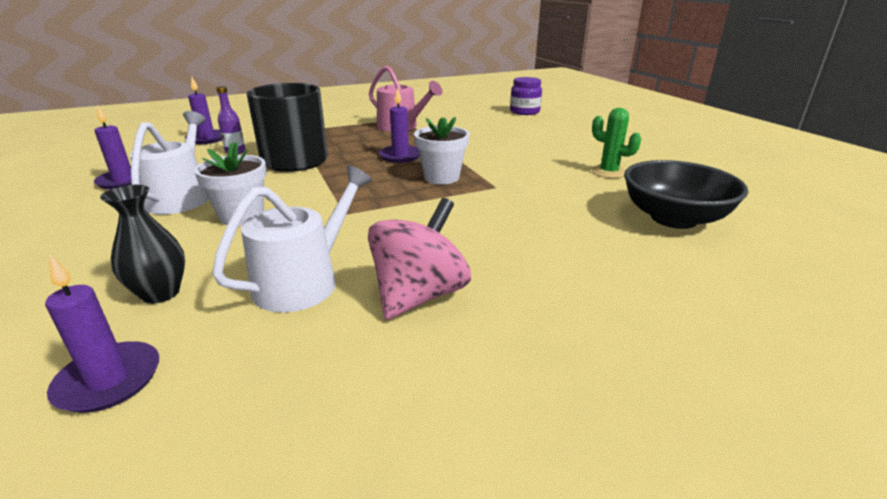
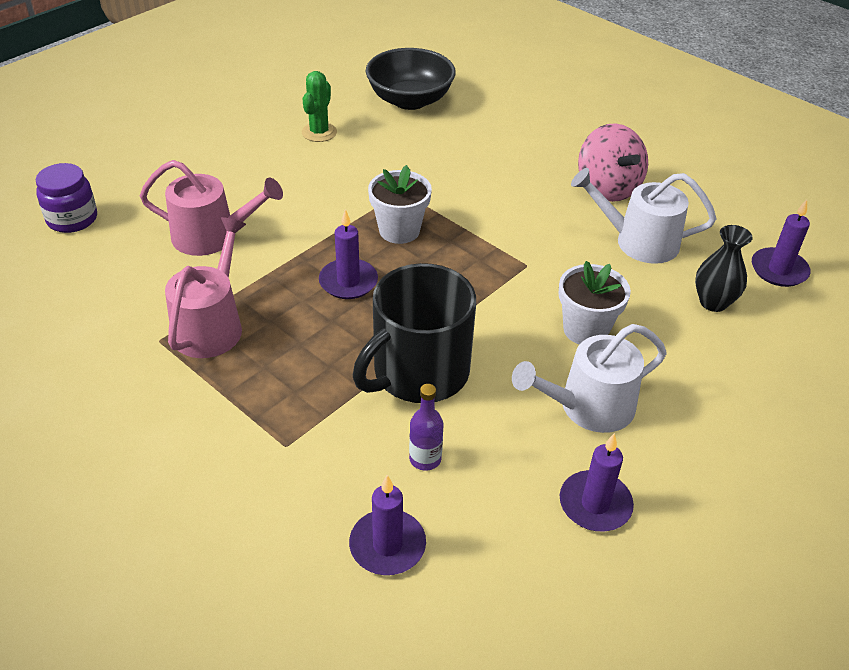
camera: 115 degrees left, 15 degrees up
(419, 295) = (607, 188): pink spinning top -> pink spinning top turned 120 degrees counterclockwise
(483, 133) = (211, 236): none -> pink watering can

